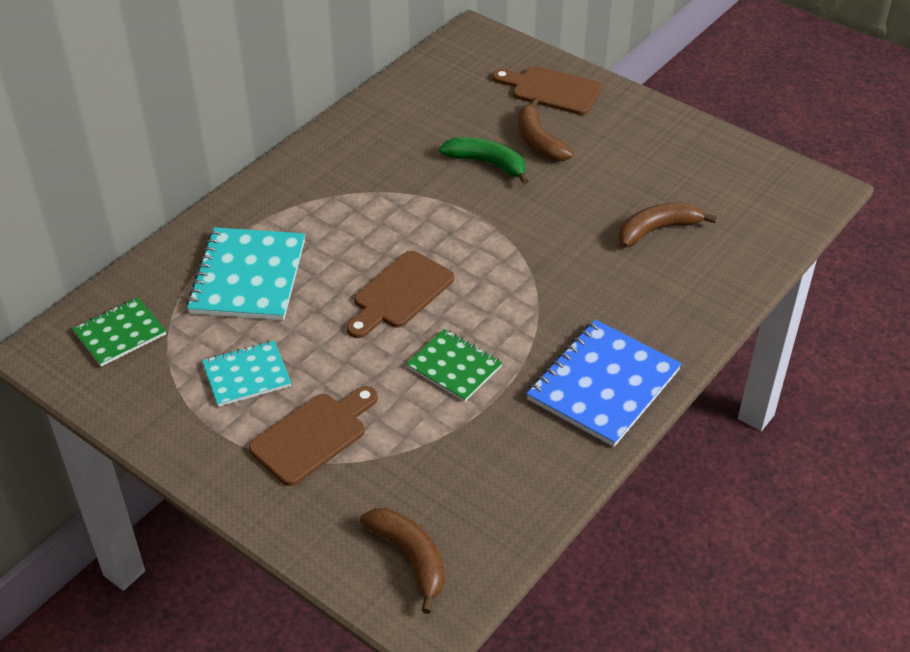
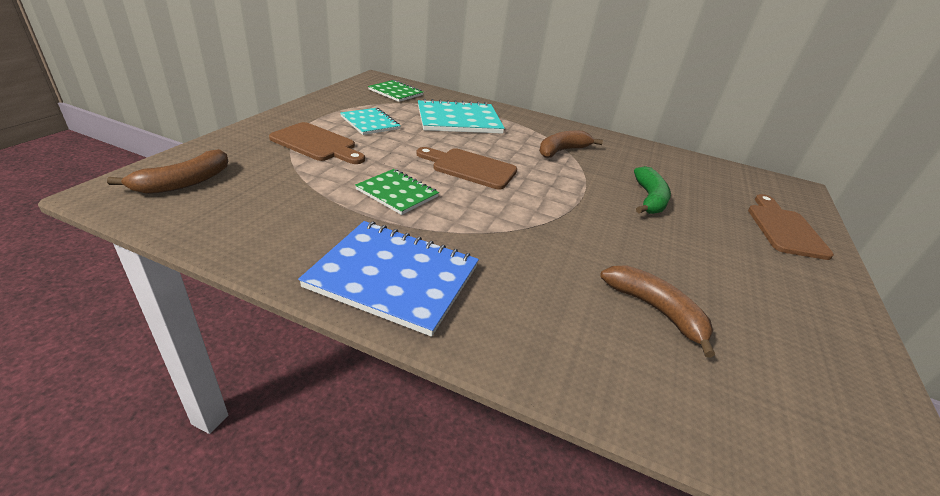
camera: 70 degrees right, 10 degrees down
(454, 367) = (397, 193): green notebook -> green notebook turned 75 degrees counterclockwise
(538, 141) = (707, 224): brown banana -> brown banana (562, 151)

